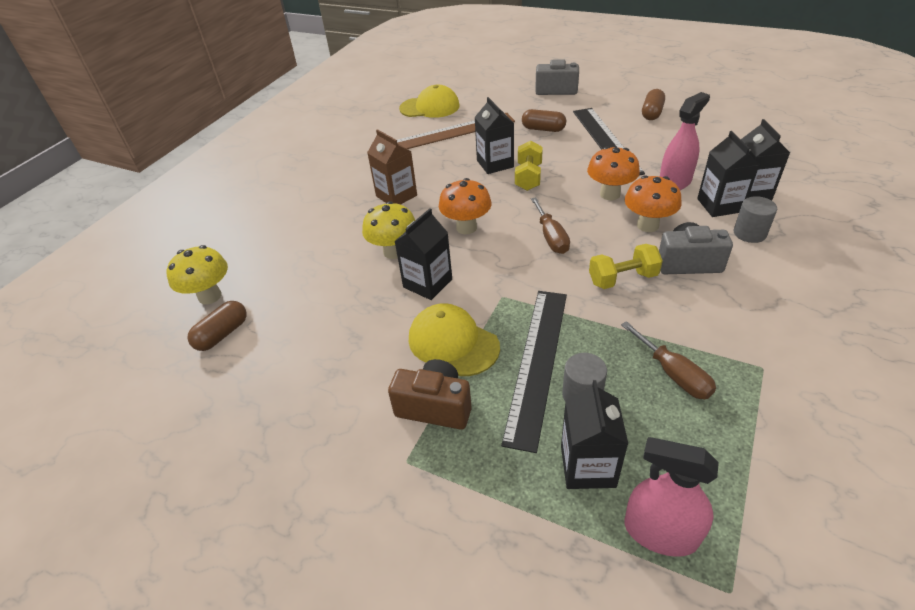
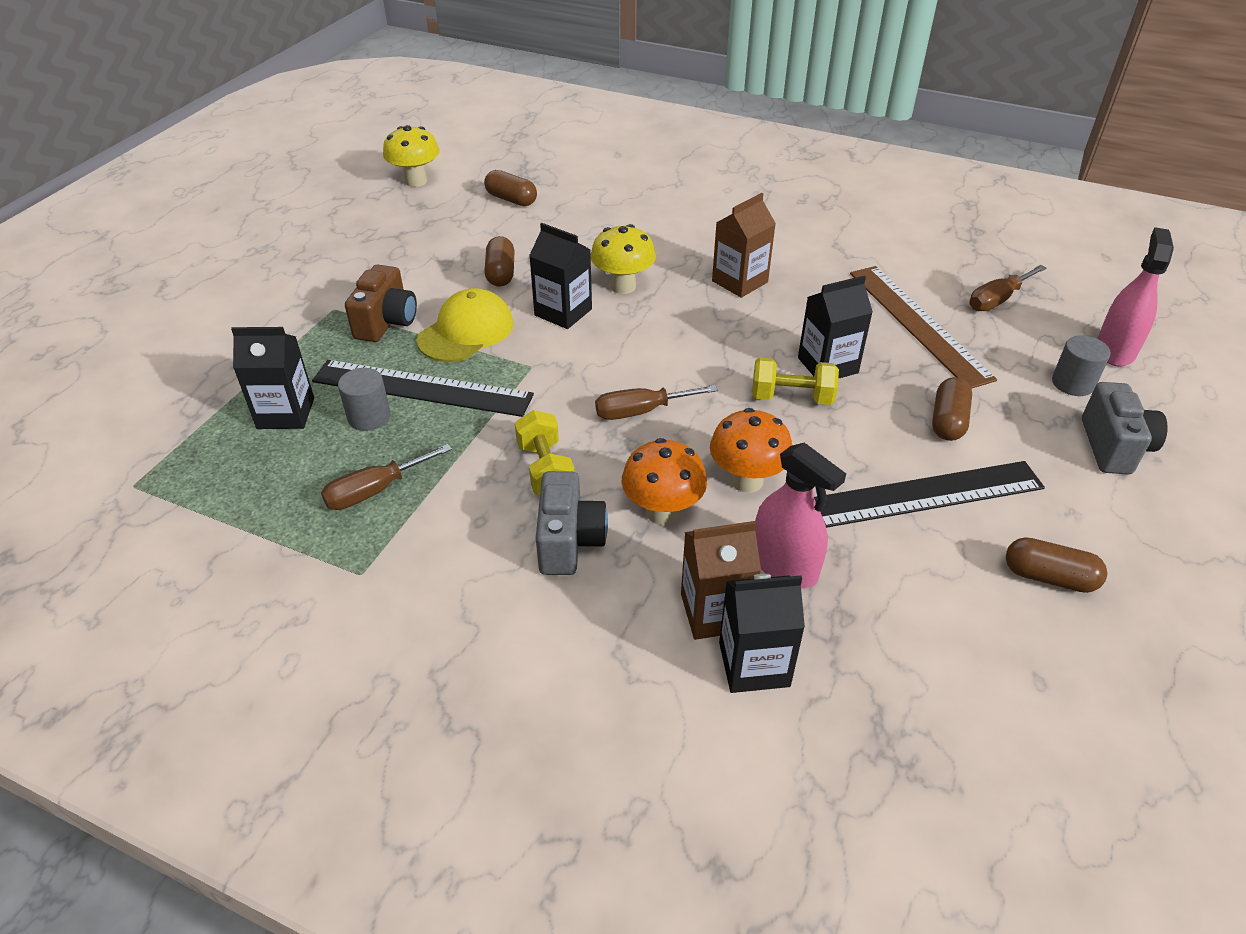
camera: 85 degrees right, 0 degrees up
(210, 296) = (566, 185): yellow mushroom -> yellow mushroom (416, 181)
(360, 328) = (501, 273): none -> brown capsule
(430, 107) = (997, 300): yellow cap -> brown screwdriver
(466, 227) = (667, 339): orange mushroom -> none
(660, 532) = (202, 451): pink spray bottle -> pink spray bottle (1115, 350)
(719, 205) = (715, 612): black carton -> brown carton
(749, 233) = (634, 633): grey cylinder -> grey cylinder (1072, 383)

